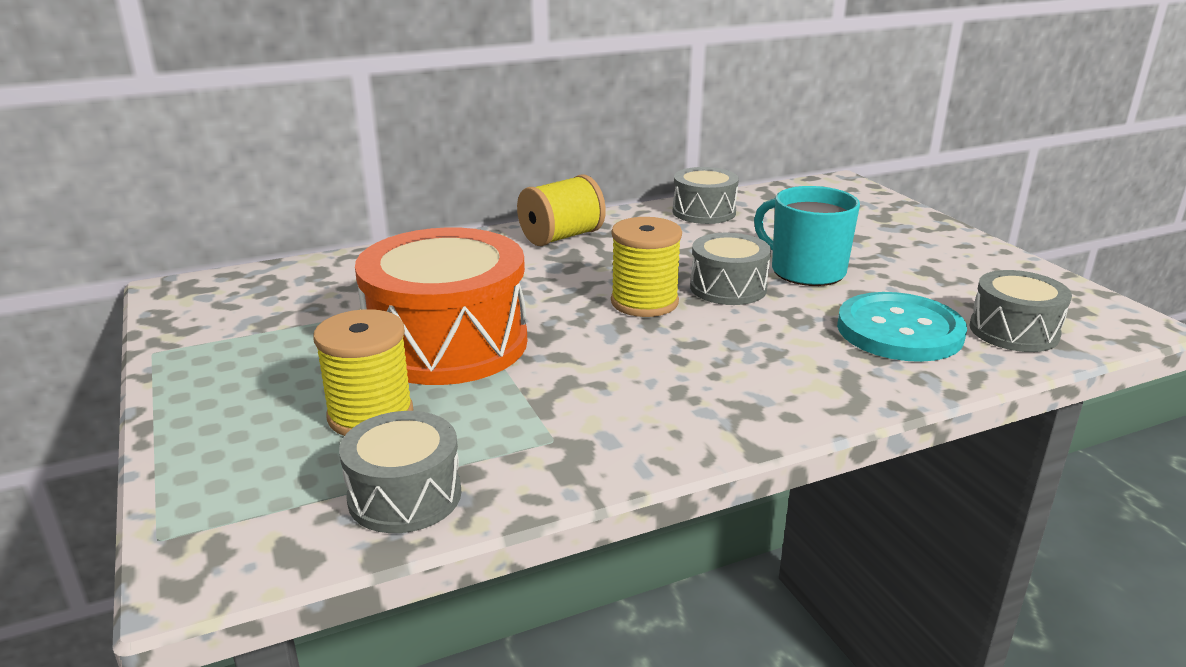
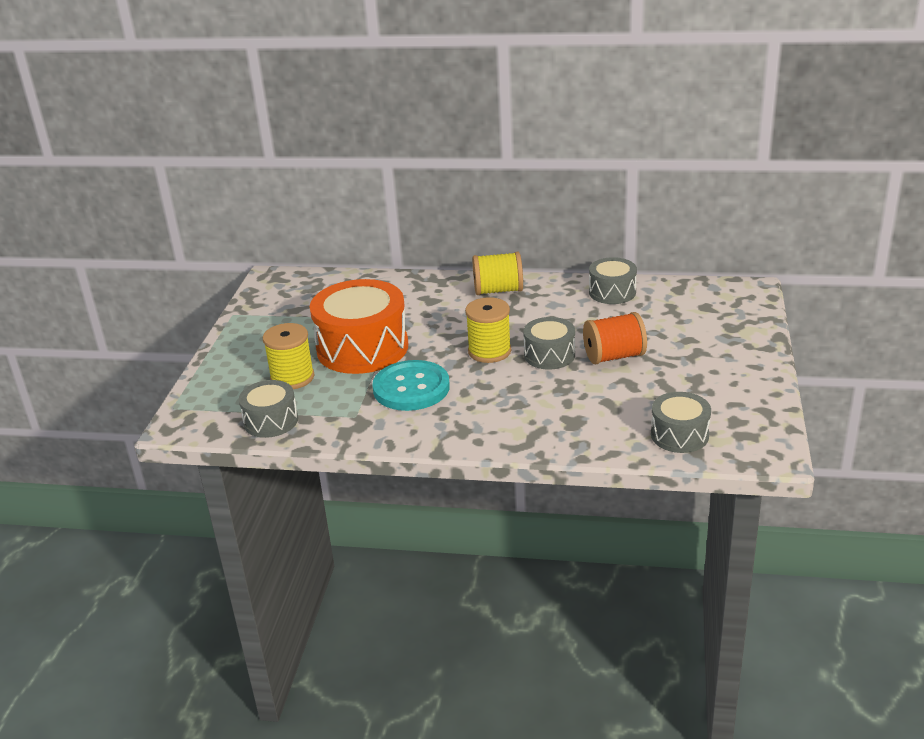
camera: 35 degrees right, 5 degrees up
(806, 271) = (614, 356): turquoise mug -> orange spool
(899, 331) = (609, 413): turquoise button -> turquoise button (411, 388)

